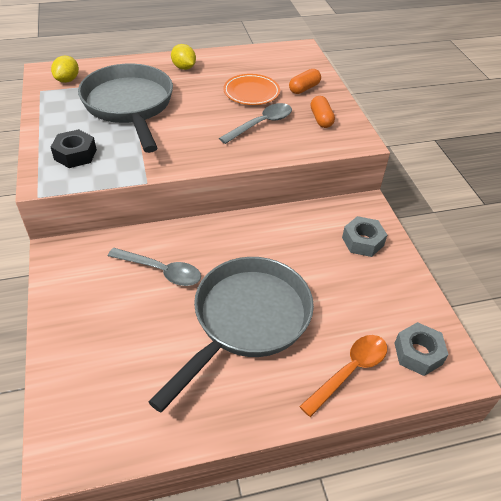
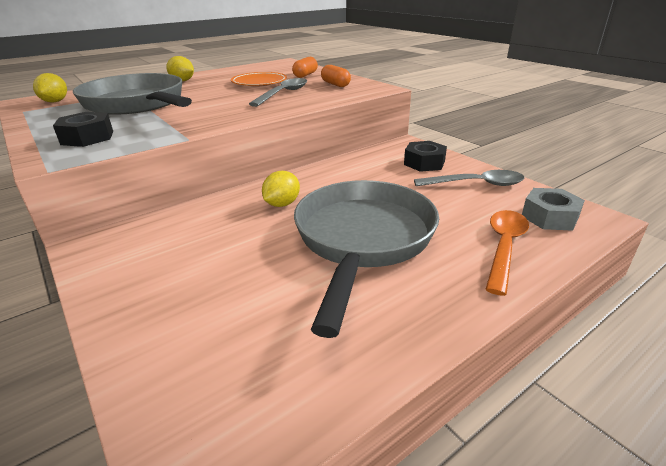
camera: 20 degrees left, 15 degrees down
(161, 271) = (235, 228): grey spoon -> grey spoon (475, 184)
(208, 255) = (282, 204): none -> yellow lemon
(362, 241) = (424, 163): grey nut -> black nut

